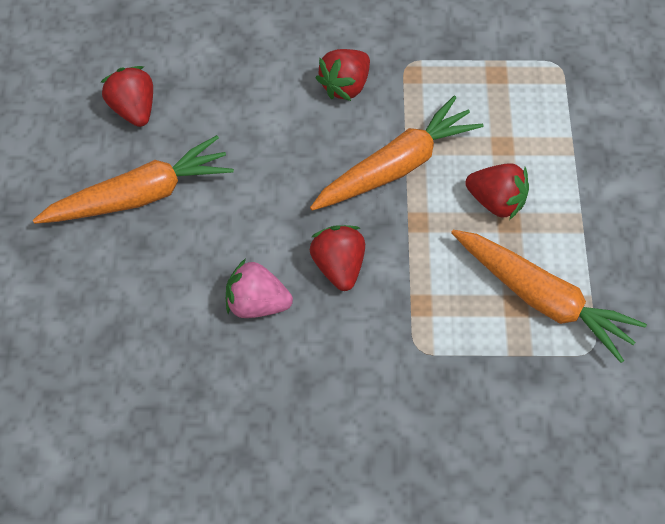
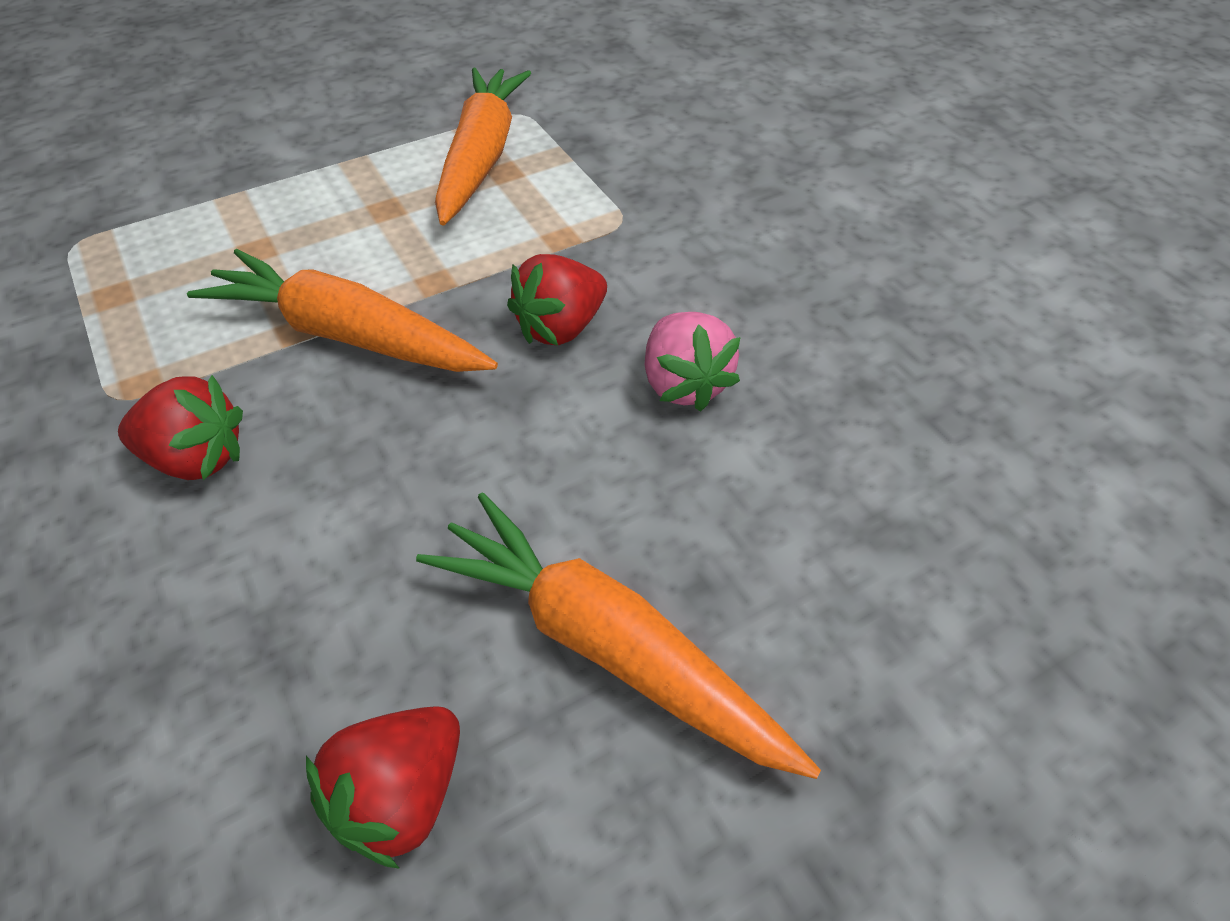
camera: 120 degrees left, 10 degrees down
(496, 201) = (359, 227): red strawberry -> none

